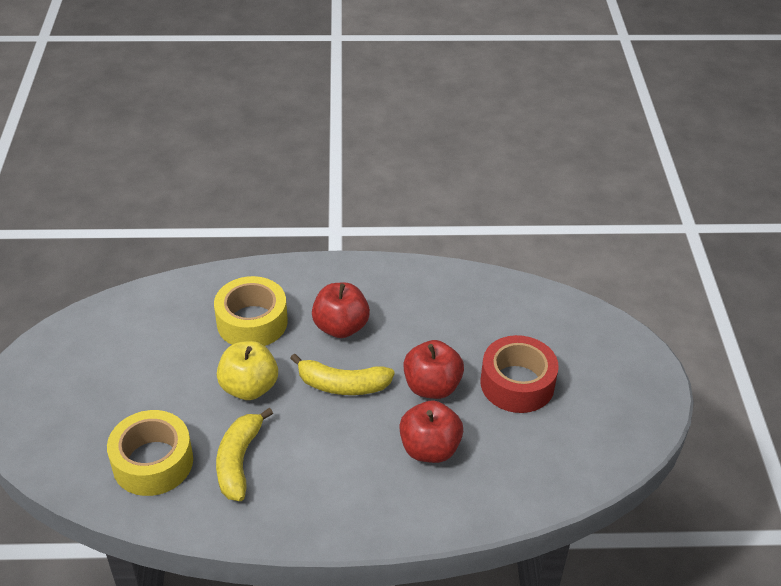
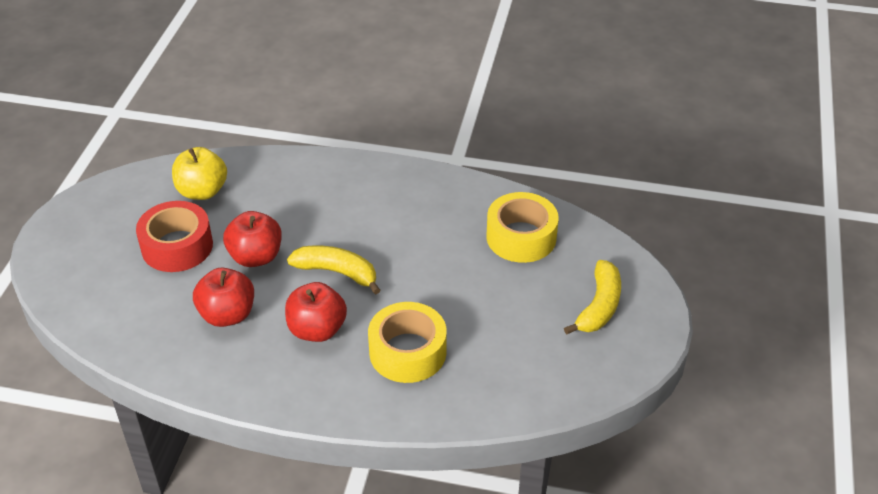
camera: 165 degrees left, 0 degrees up
(239, 461) = (447, 226): yellow banana -> yellow banana (599, 306)
(249, 387) = (425, 285): yellow apple -> yellow apple (202, 191)
(429, 449) = (284, 209): red apple -> red apple (227, 315)

